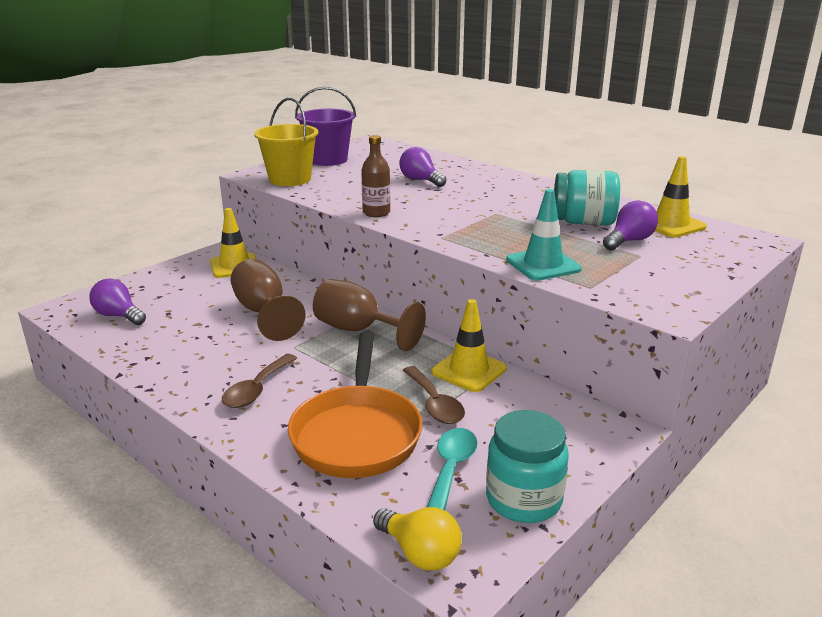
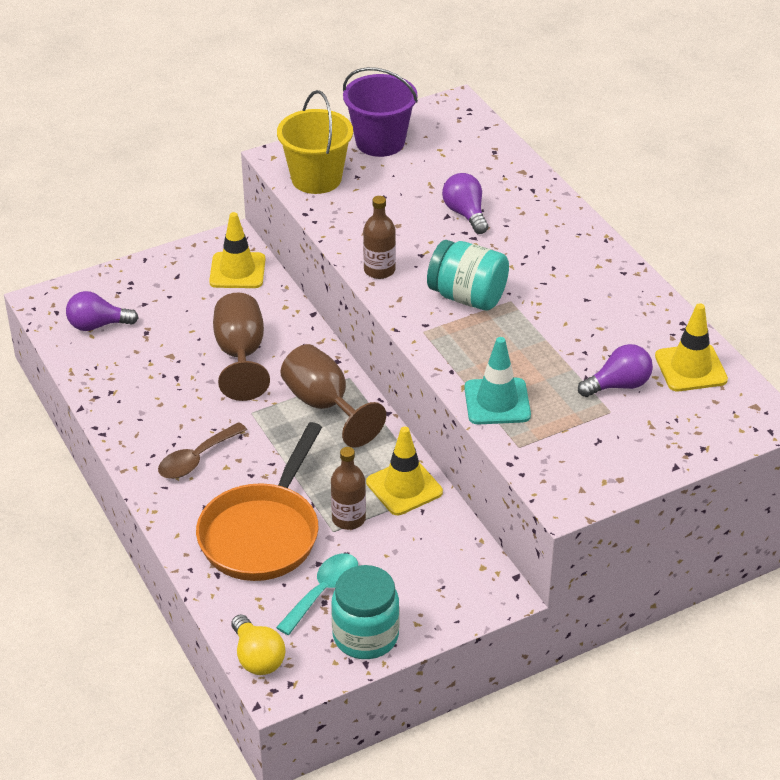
camera: 20 degrees right, 15 degrees up
(118, 316) = (97, 325): purple light bulb -> purple light bulb turned 60 degrees counterclockwise
(434, 404) = (348, 519): brown spoon -> brown bottle
(583, 222) = (595, 341): turquoise jar -> turquoise jar (467, 297)

